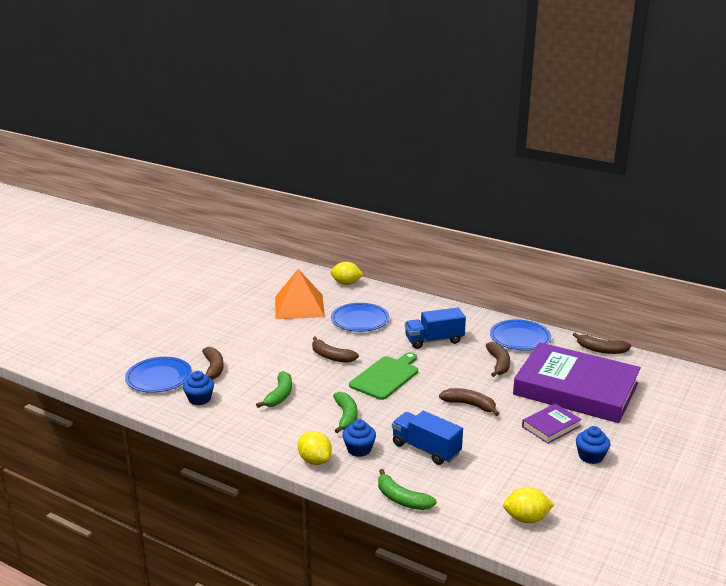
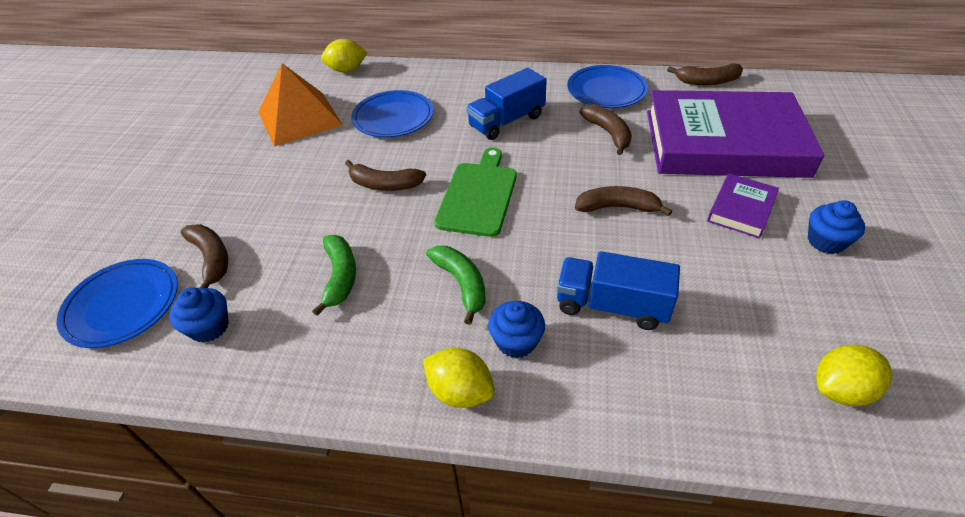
camera: 20 degrees left, 20 degrees up
(402, 499) = (642, 423): green banana -> none

